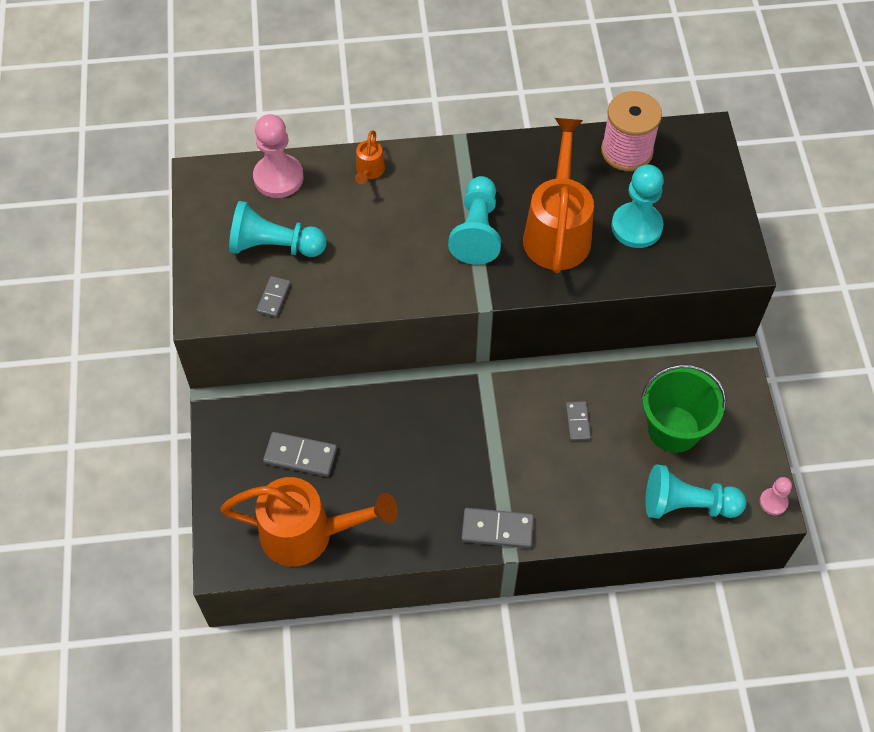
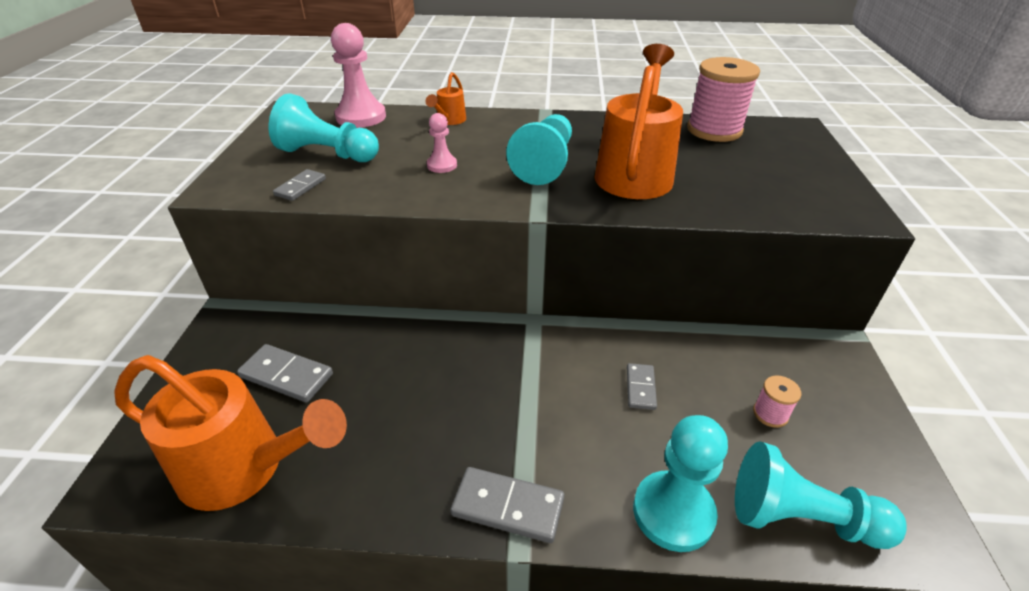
camera: 10 degrees right, 20 degrees down
(636, 227) = (727, 177): turquoise pawn -> turquoise pawn (673, 512)
(673, 429) = (770, 414): green bucket -> pink spool
(773, 502) = (942, 537): pink pawn -> pink pawn (442, 165)

